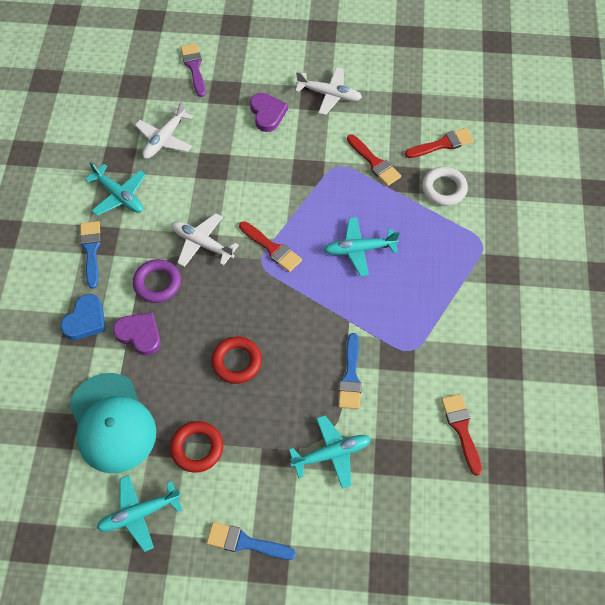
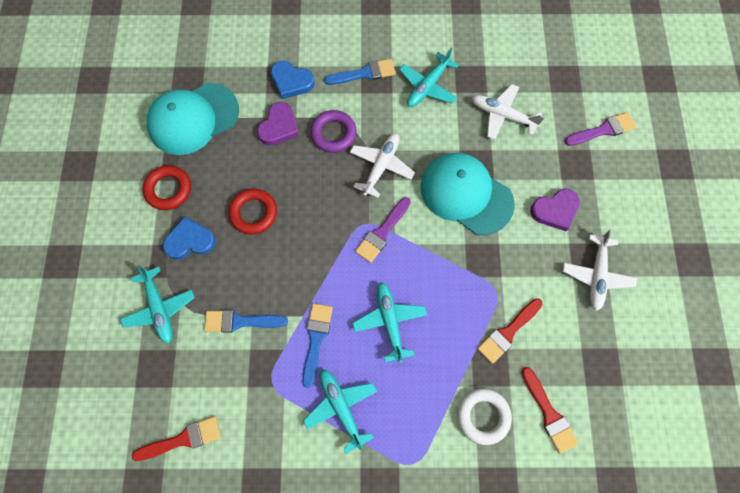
camera: 85 degrees right, 10 degrees up
(139, 514) = (111, 152): turquoise plane -> turquoise plane (341, 407)
(242, 177) = (466, 194): none -> turquoise cap
(245, 542) = (81, 240): blue brush -> blue brush (316, 339)
(260, 425) = (190, 241): none -> blue heart
(272, 248) = (382, 232): red brush -> purple brush

